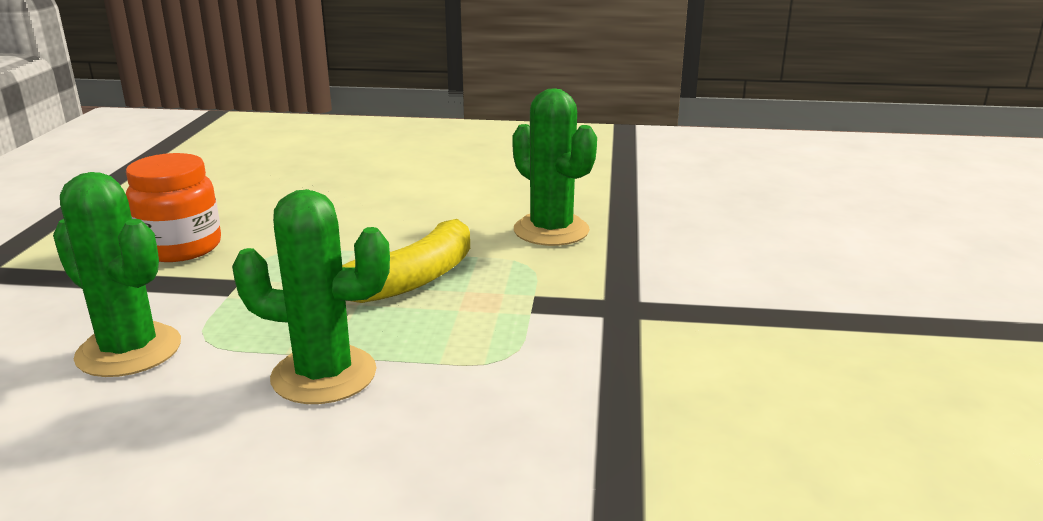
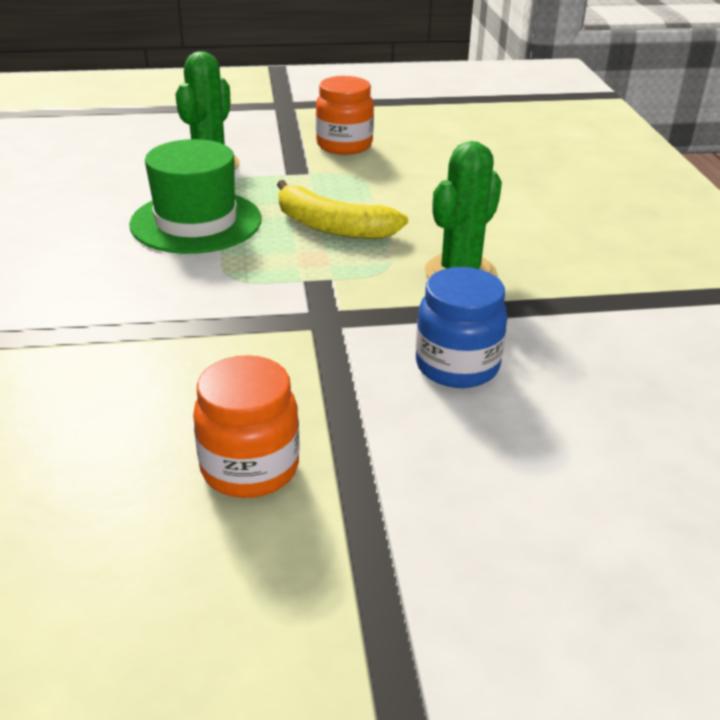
camera: 75 degrees right, 10 degrees up
(324, 375) = (196, 222): green cactus -> green hat
(719, 256) = (457, 366): none -> blue jar
(898, 376) = (250, 468): none -> orange jar

